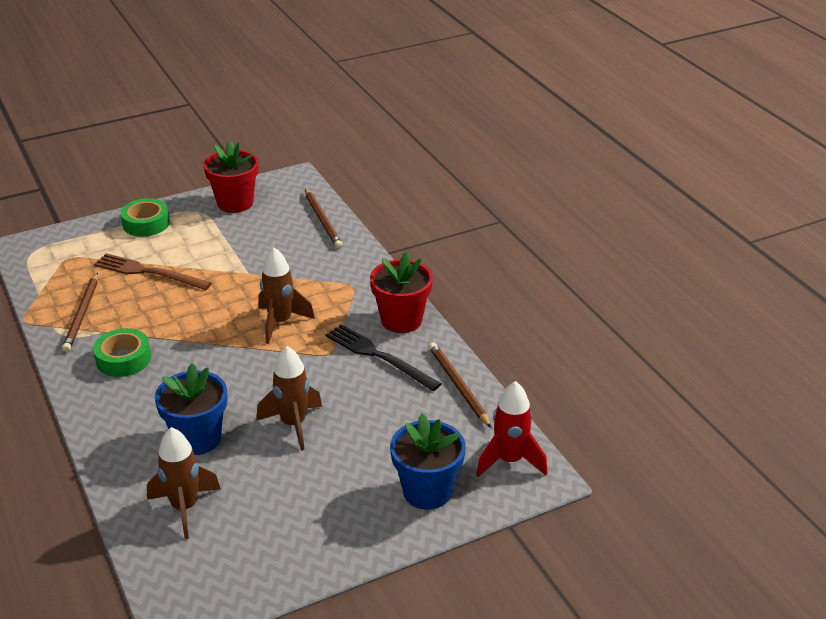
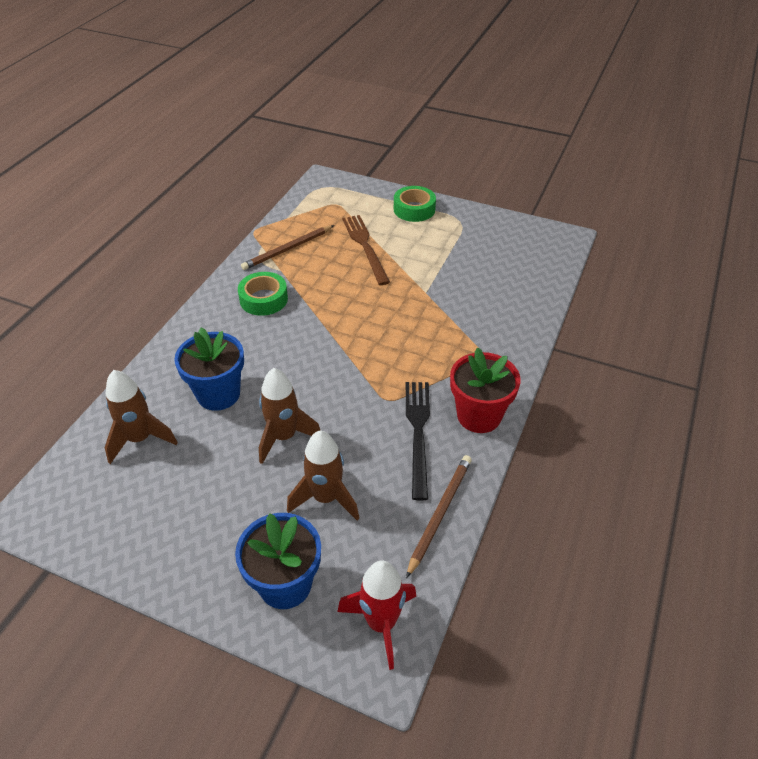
camera: 50 degrees right, 10 degrees up
(235, 203) = (493, 230): red flower pot -> none
(280, 322) = (391, 347): brown rocket -> brown rocket (326, 498)
(323, 220) = (538, 286): brown pencil -> none

